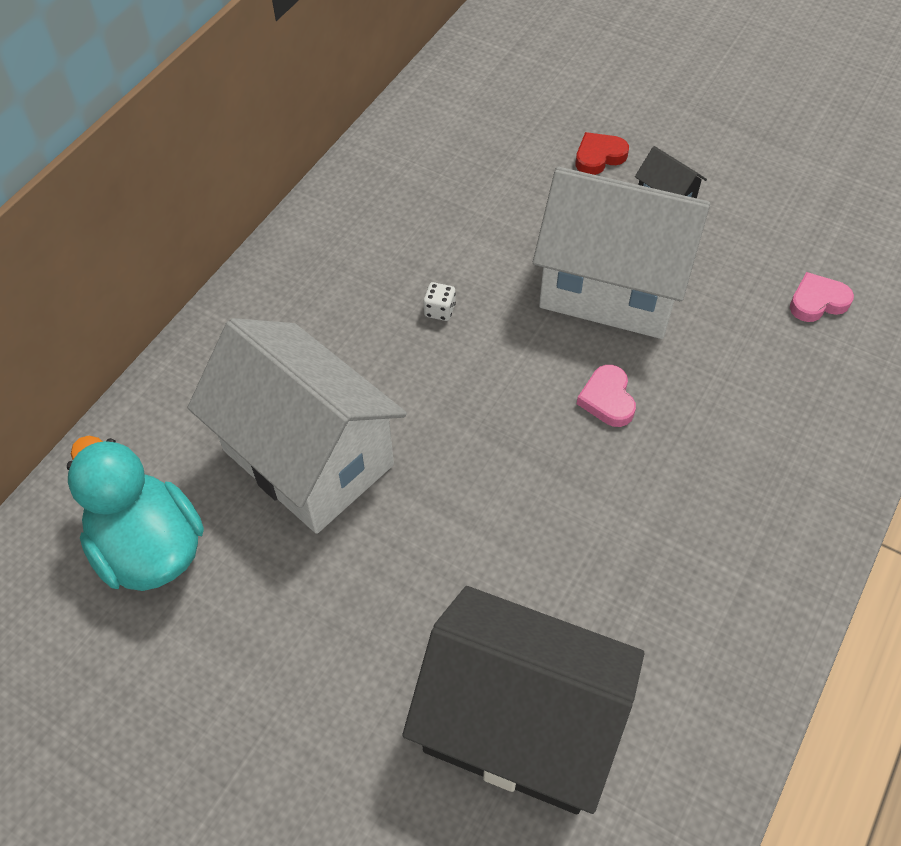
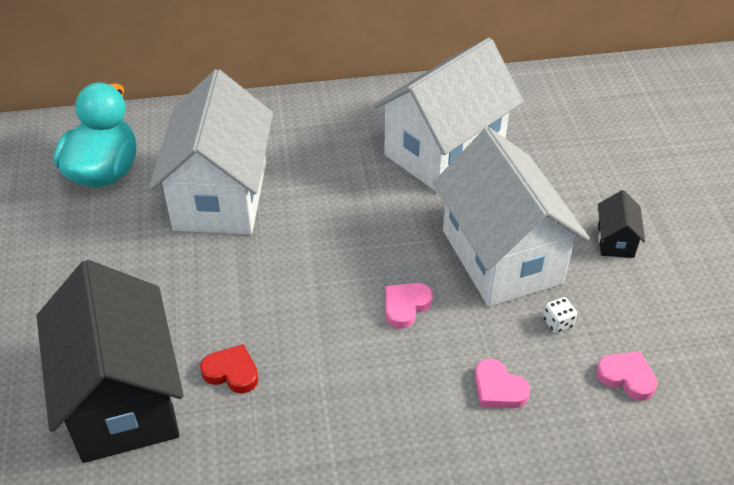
camera: 50 degrees right, 10 degrees down
(436, 235) = (444, 151): none -> white house
(439, 310) = (387, 187): white dice -> white dice (558, 323)
(599, 157) = (609, 186): red heart -> red heart (231, 372)
(760, 396) = (498, 389): none -> pink heart

